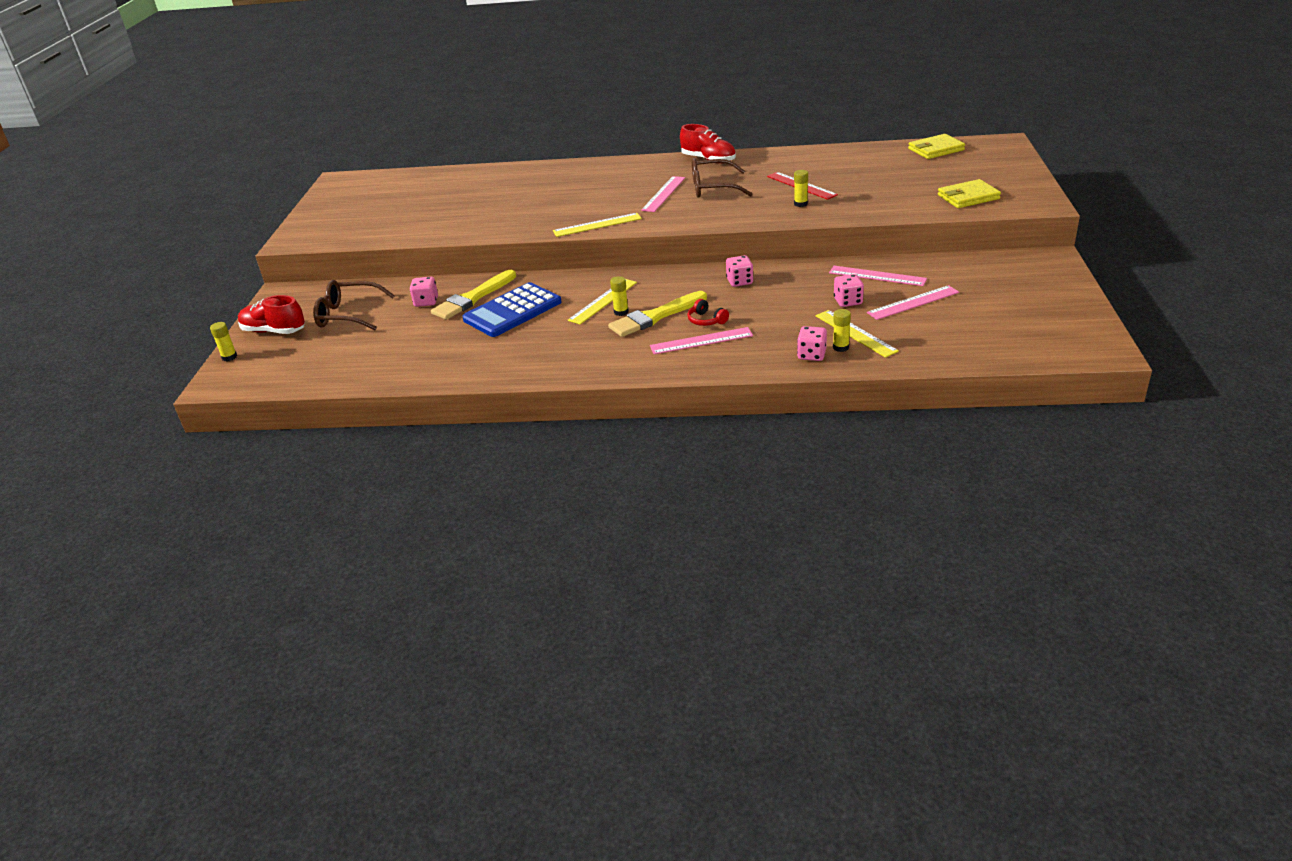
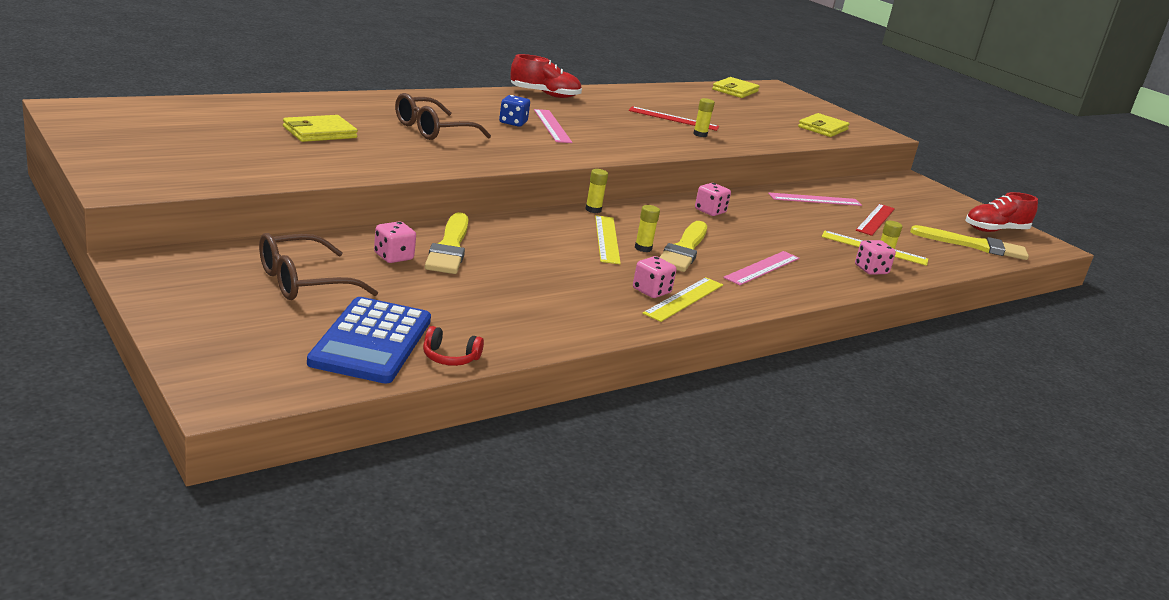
camera: 45 degrees left, 10 degrees down
(229, 357) = (189, 357): yellow glue stick -> yellow glue stick (593, 210)
(274, 331) = (213, 314): red shoe -> red shoe (995, 230)
(466, 199) = (319, 132): none -> yellow wallet
(512, 311) = (522, 257): blue calculator -> blue calculator (371, 341)
(597, 225) = (531, 156): yellow ruler -> yellow ruler (684, 299)
(632, 190) = (513, 123): none -> blue dice
(706, 320) = (737, 249): red headphones -> red headphones (450, 357)
(712, 188) = (593, 120): brown glasses -> brown glasses (432, 130)
(848, 301) = (826, 222): pink dice -> pink dice (651, 291)
(913, 302) = (875, 219): pink ruler -> red ruler
(989, 342) = (974, 245): none -> yellow brush

